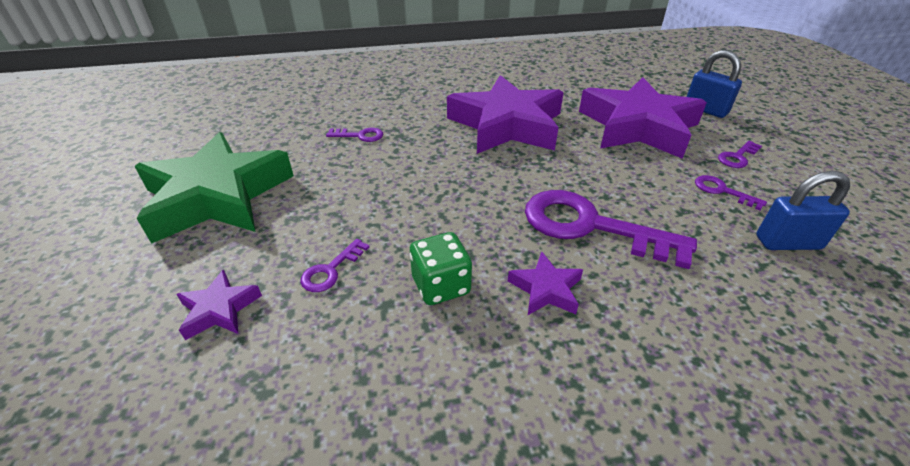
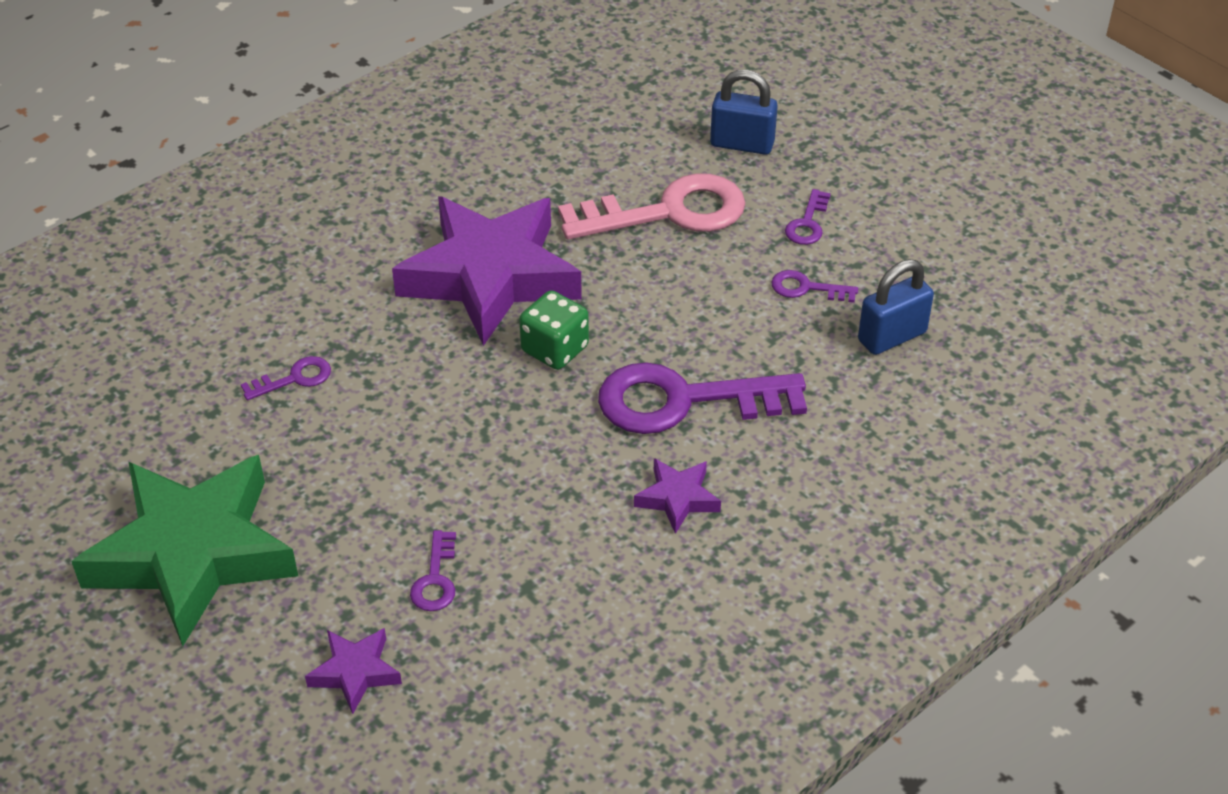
camera: 30 degrees left, 5 degrees up
(441, 285) = (569, 542): green dice -> green dice (555, 349)
(637, 127) = (667, 212): purple star -> pink key

